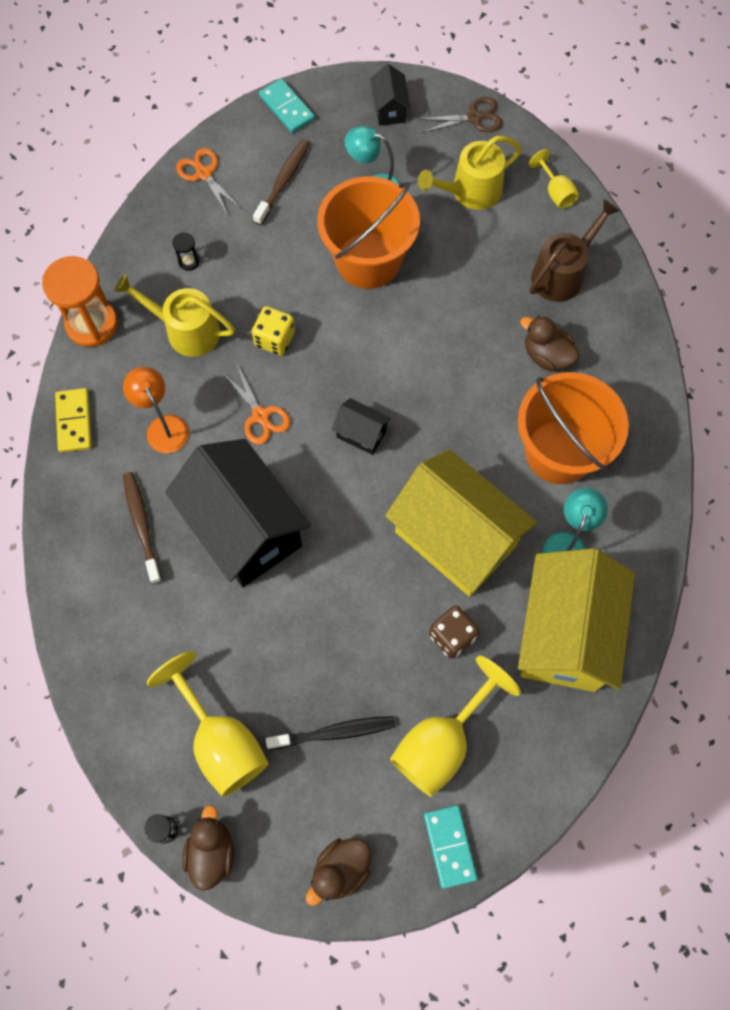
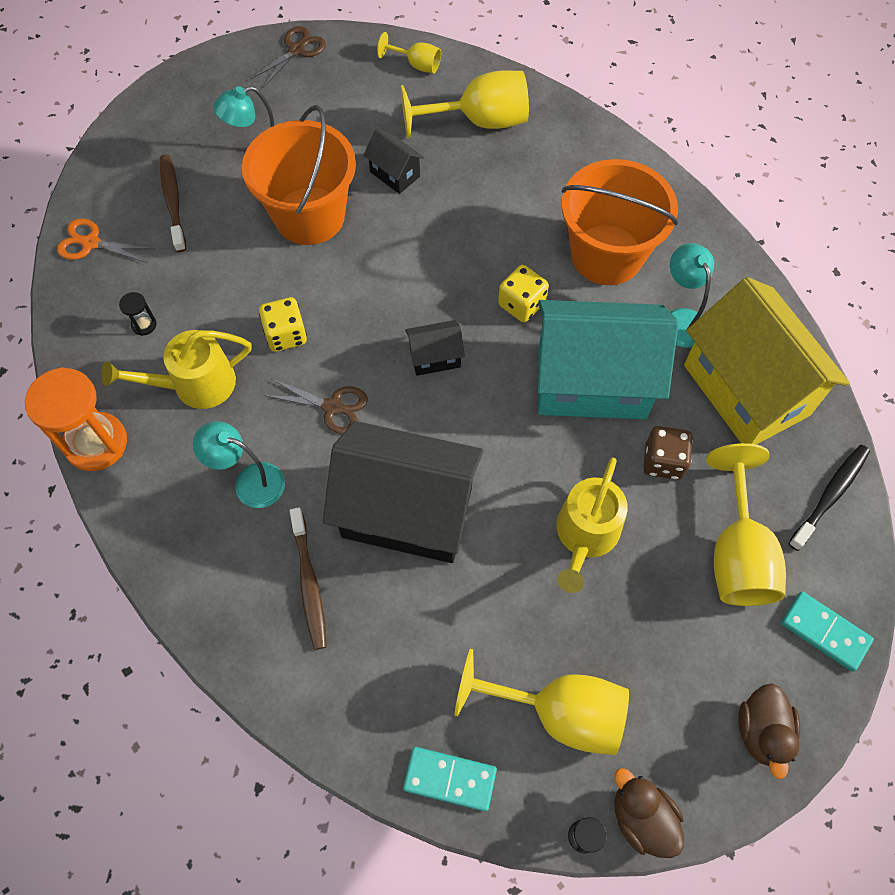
camera: 40 degrees left, 5 degrees down
(74, 421) = (157, 542): yellow domino -> none
(142, 525) = (309, 583): brown toothbrush -> brown toothbrush turned 135 degrees counterclockwise
(163, 426) = (250, 481): orange lamp -> turquoise lamp
(260, 415) = (332, 407): orange scissors -> brown scissors
(287, 108) = (121, 142): turquoise domino -> turquoise domino (449, 779)
(334, 732) = (646, 620): black toothbrush -> black toothbrush (830, 495)
(389, 109) = (216, 87): black house -> black house (395, 174)
(455, 538) = (591, 382): yellow house -> turquoise house
(459, 441) = (521, 304): none -> yellow dice
(471, 191) = (347, 107): yellow watering can -> yellow watering can (585, 535)
(546, 355) = (527, 190): brown duck -> none
(561, 274) = (479, 121): brown watering can -> yellow goblet

